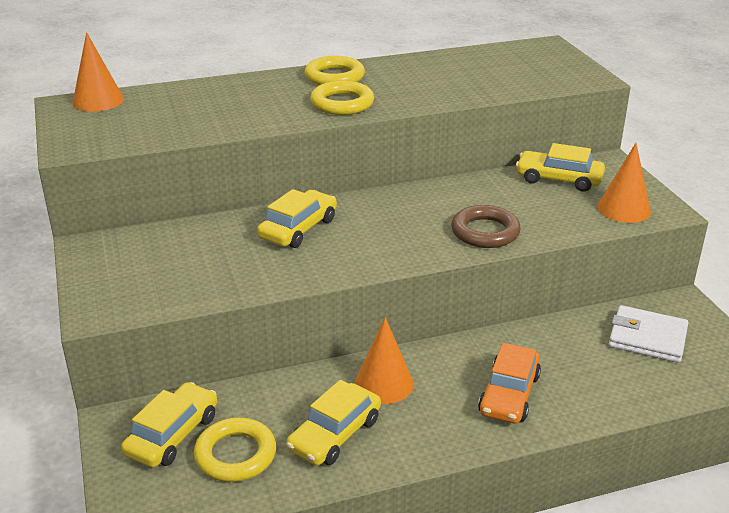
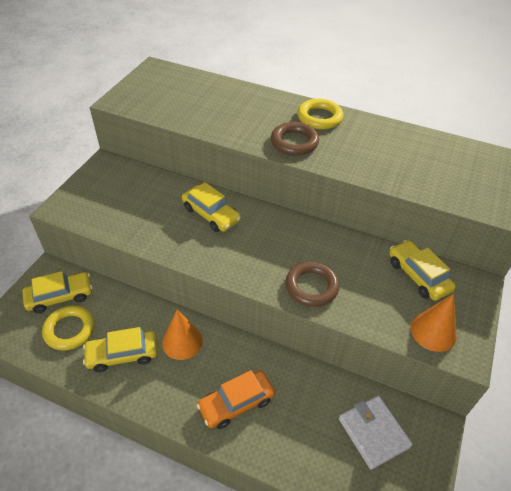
camera: 40 degrees right, 15 degrees up
(98, 101) = (172, 73): orange cone -> none
(298, 229) = (211, 214): yellow car -> yellow car turned 60 degrees clockwise
(342, 103) = (294, 142): yellow ring -> brown ring

